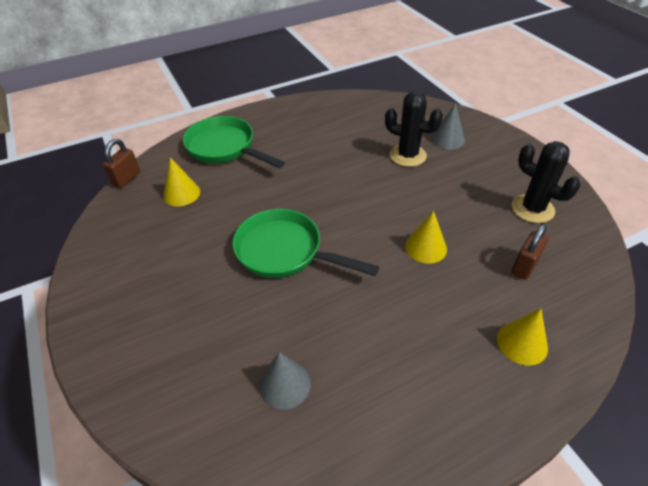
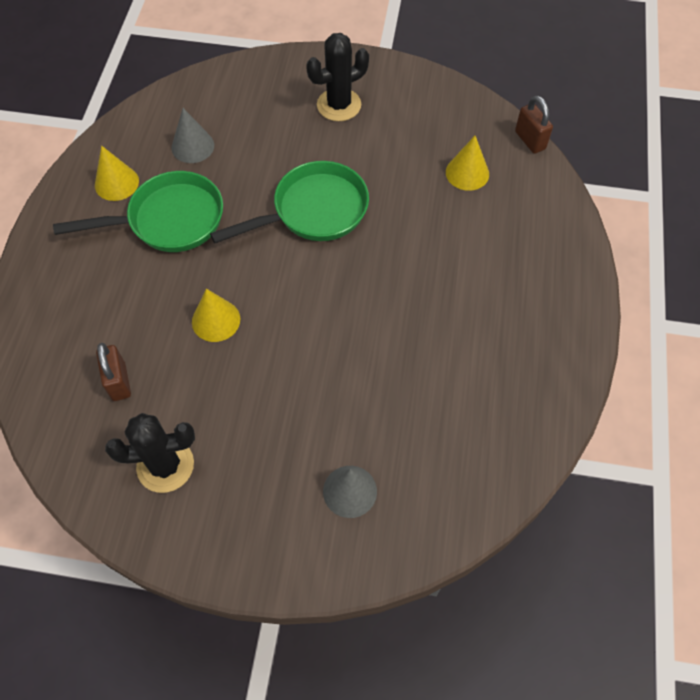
camera: 125 degrees right, 15 degrees up
(225, 148) = (524, 242): green pan -> green pan (169, 220)
(407, 155) = (357, 416): black cactus -> black cactus (339, 105)
(522, 343) = (69, 308): yellow cone -> yellow cone (116, 183)

